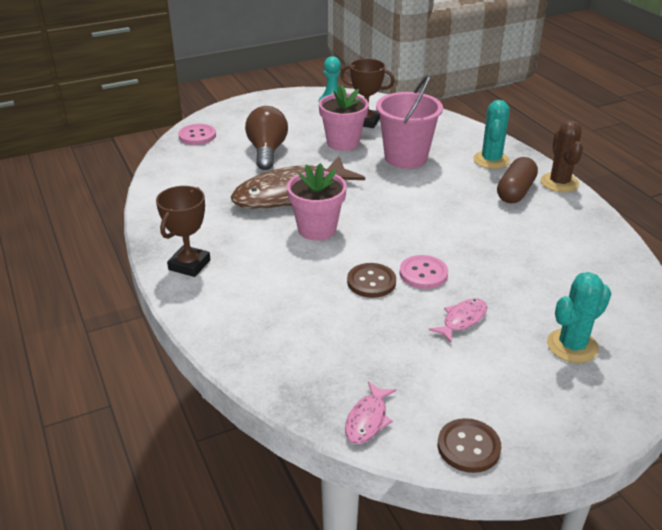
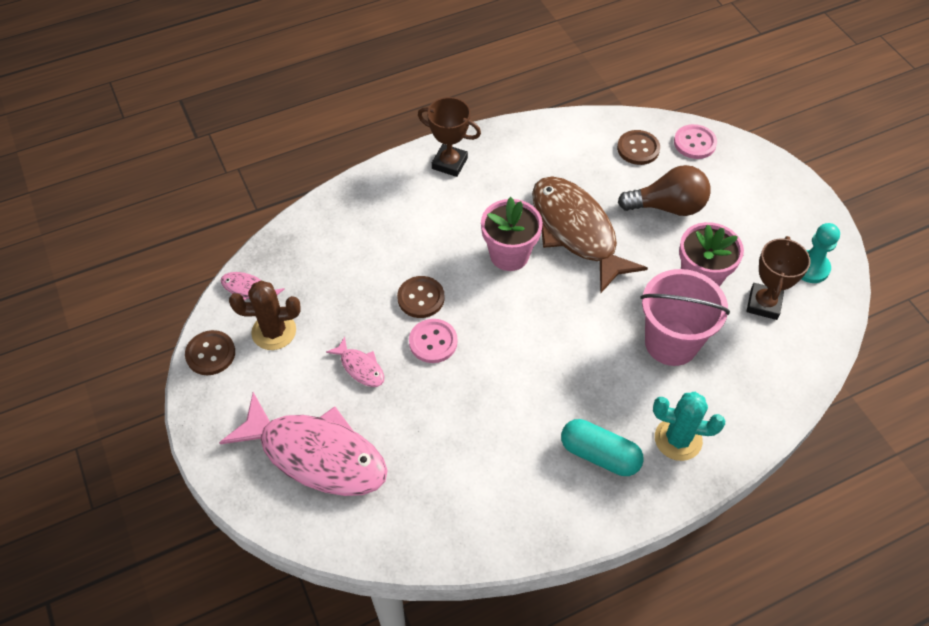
camera: 90 degrees right, 20 degrees up
(197, 161) = (638, 149): none -> brown button
(515, 192) = (599, 455): brown capsule -> turquoise capsule
(559, 183) = (627, 512): brown cactus -> brown cactus (274, 331)
(572, 346) = (316, 455): turquoise cactus -> pink fish

